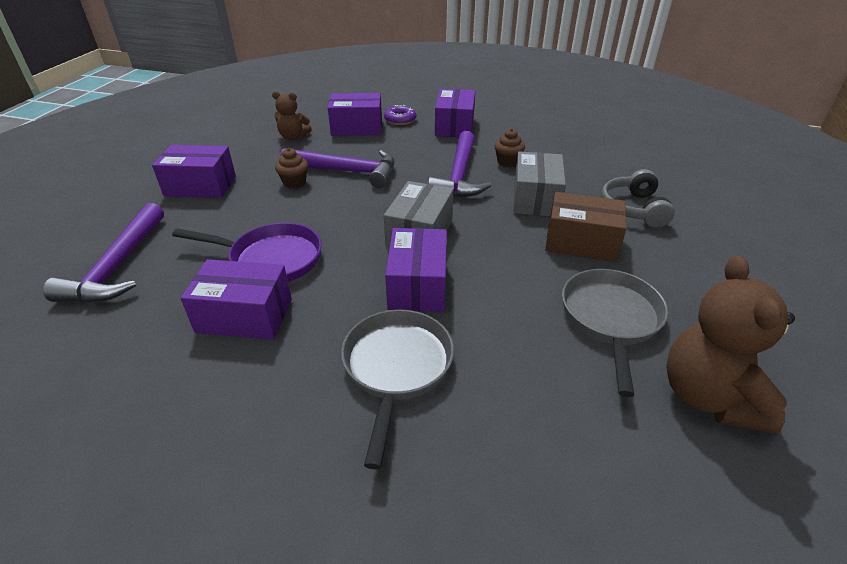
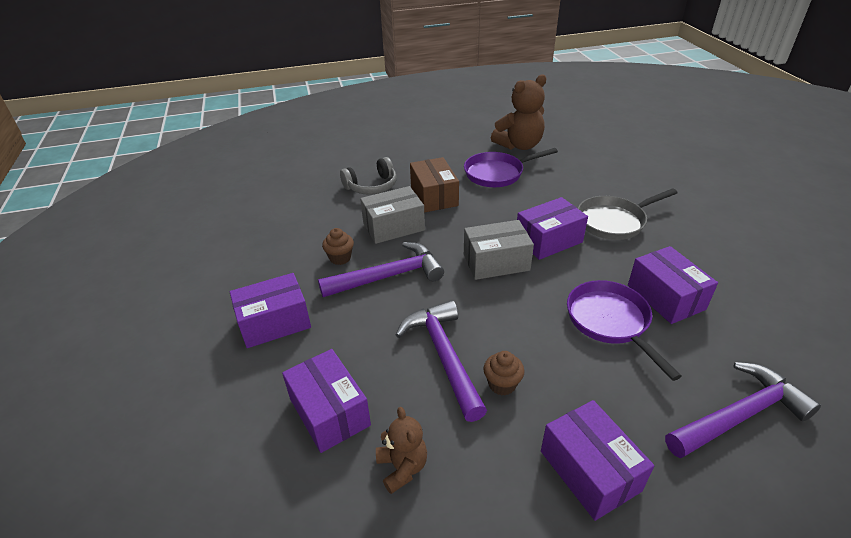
camera: 120 degrees left, 0 degrees up
(400, 120) = (279, 380): purple donut -> none
(610, 319) = (497, 173): grey pan -> purple pan

